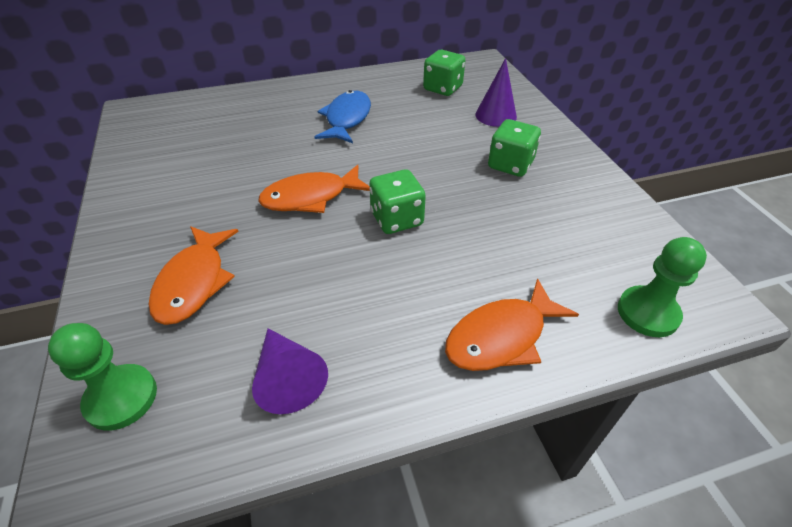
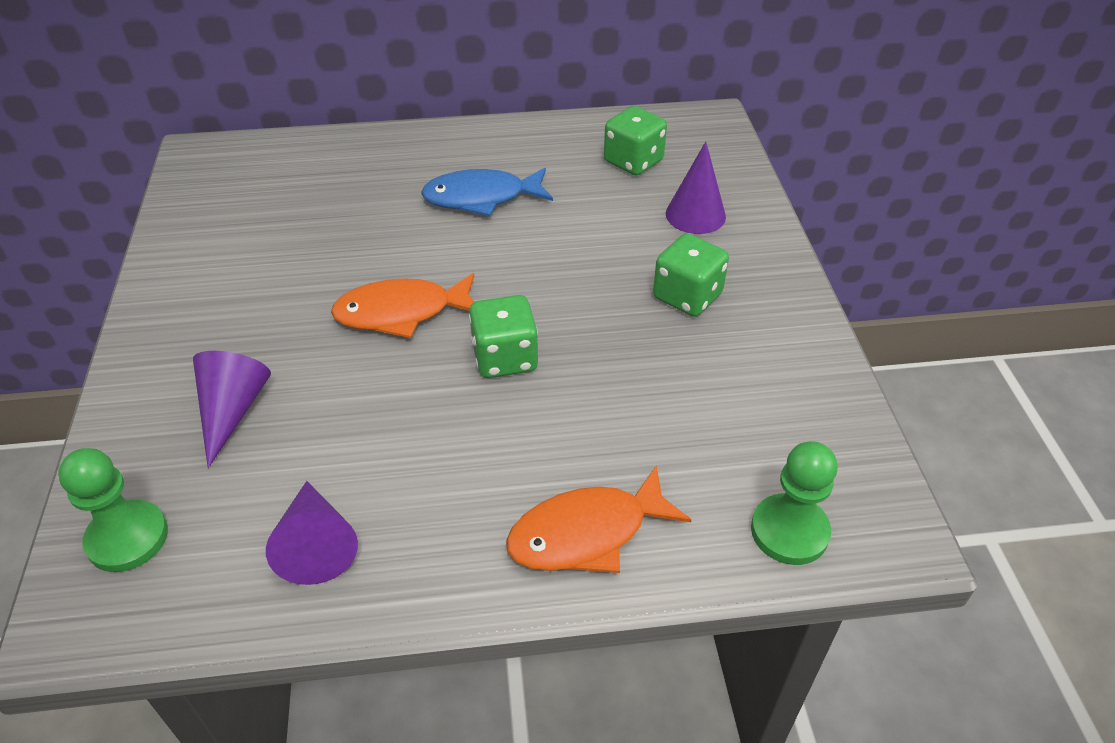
camera: 10 degrees right, 0 degrees up
(194, 282) = (232, 410): orange fish -> purple cone
(347, 119) = (481, 198): blue fish -> blue fish turned 120 degrees counterclockwise

